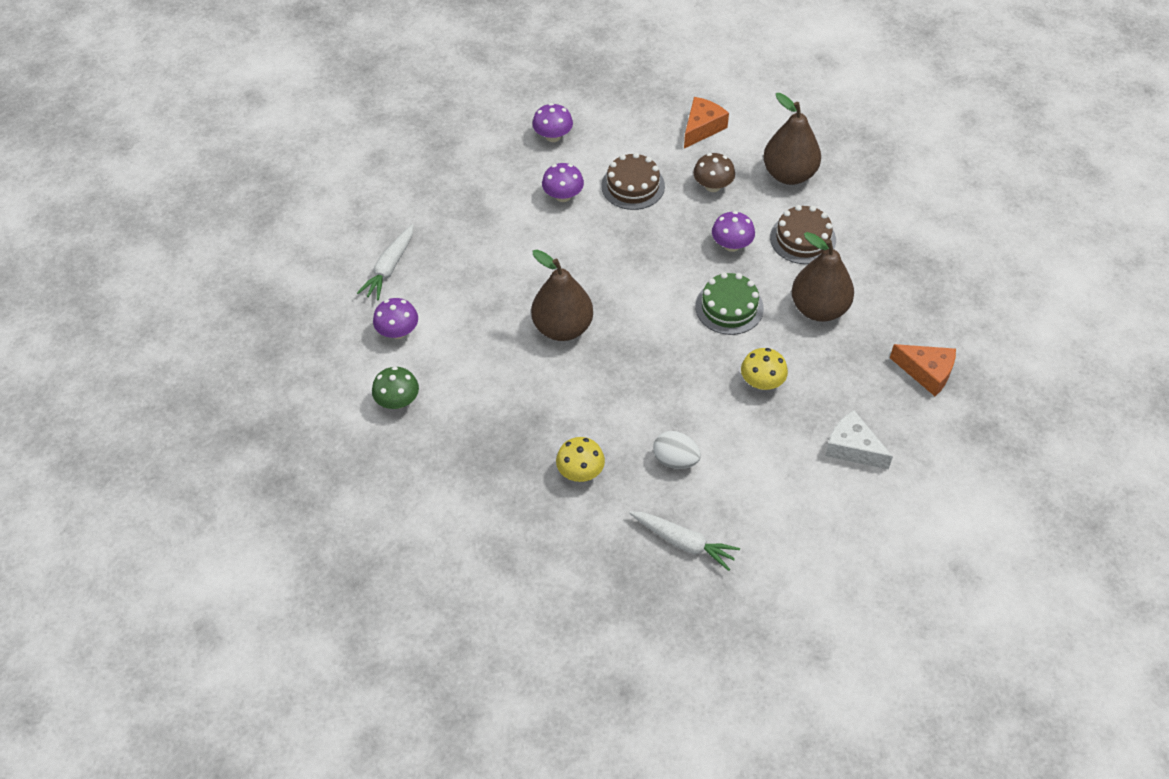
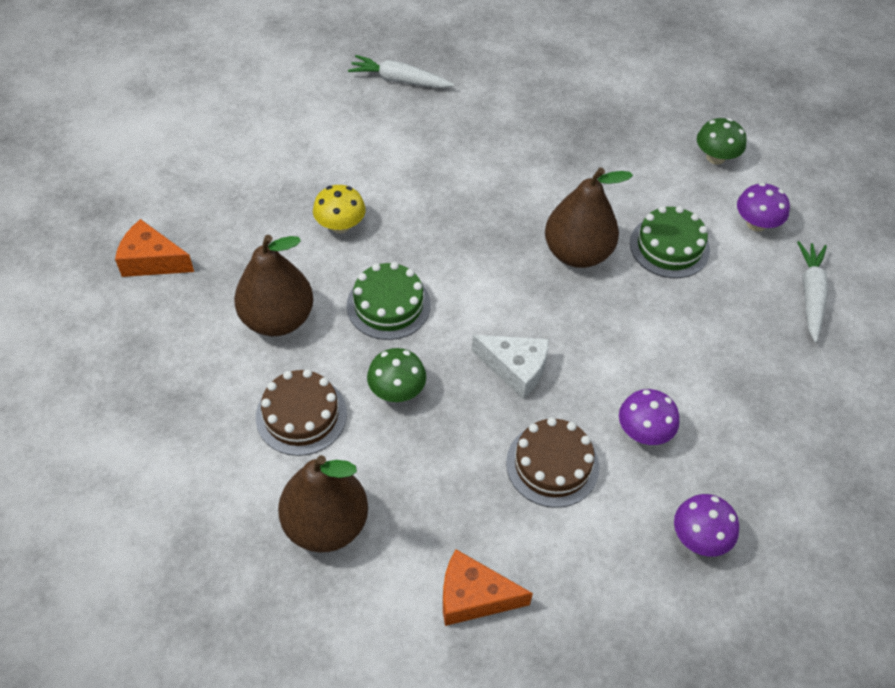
camera: 165 degrees right, 0 degrees up
(482, 322) = (669, 247): none -> green cake
(580, 472) = (510, 121): yellow mushroom -> none
(675, 460) = (420, 142): white egg -> none
(702, 128) = (473, 596): orange cheese -> orange cheese turned 75 degrees clockwise
(713, 186) = (437, 483): brown mushroom -> none
(731, 245) = (397, 390): purple mushroom -> green mushroom
(852, 448) = (241, 175): white cheese -> white cheese (515, 369)

